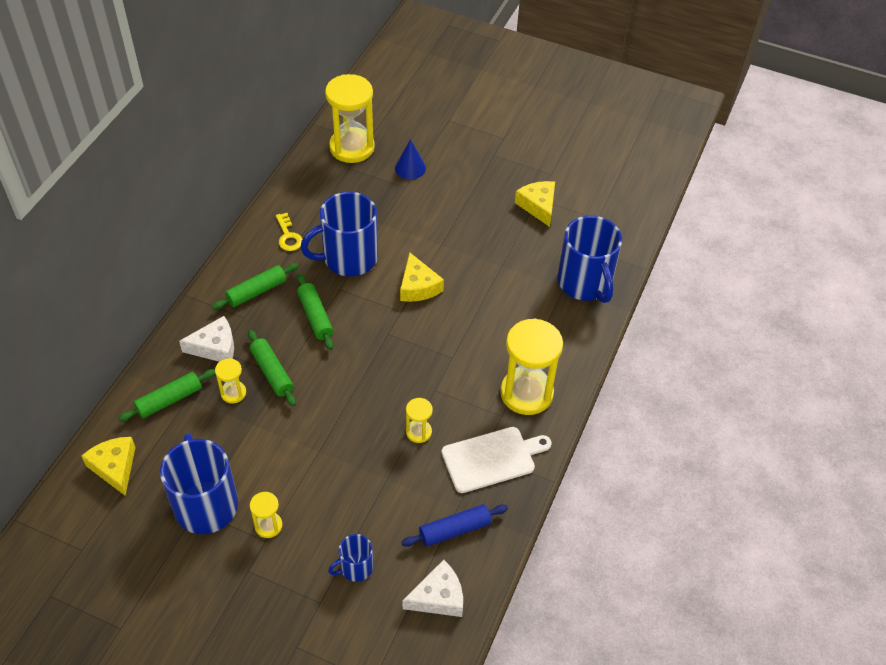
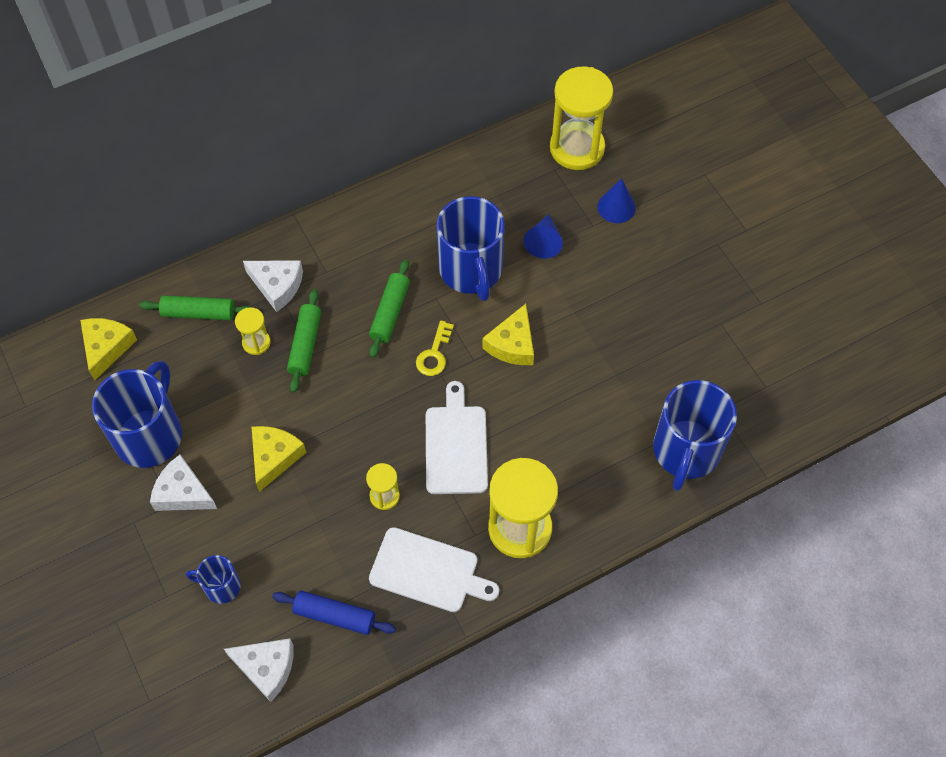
camera: 40 degrees right, 10 degrees up
(257, 291) = (358, 252): green rolling pin -> none
(268, 525) = (183, 492): yellow hourglass -> white cheese
(288, 236) = (434, 210): yellow key -> yellow key (434, 354)
(348, 258) = (471, 270): blue mug -> blue mug turned 120 degrees counterclockwise
(381, 214) = (543, 242): none -> blue cone
(438, 370) = (456, 445): none -> white cutting board
(538, 206) = (714, 332): yellow cheese -> yellow cheese (274, 457)

